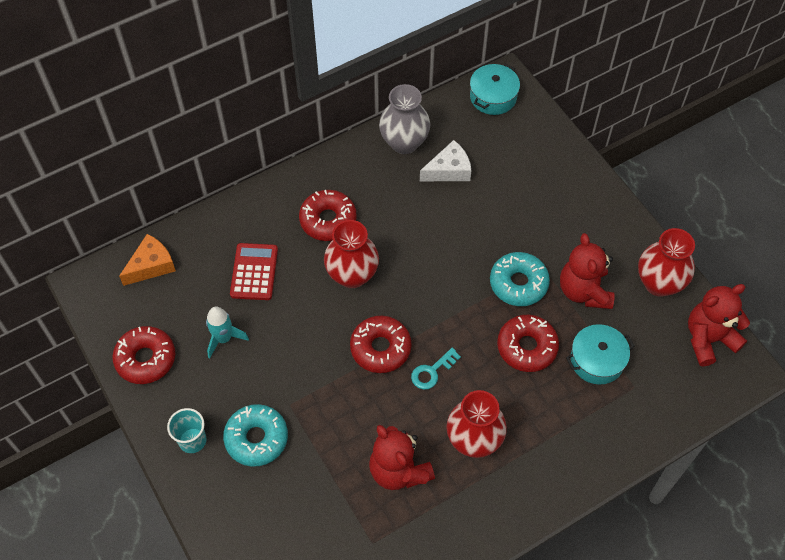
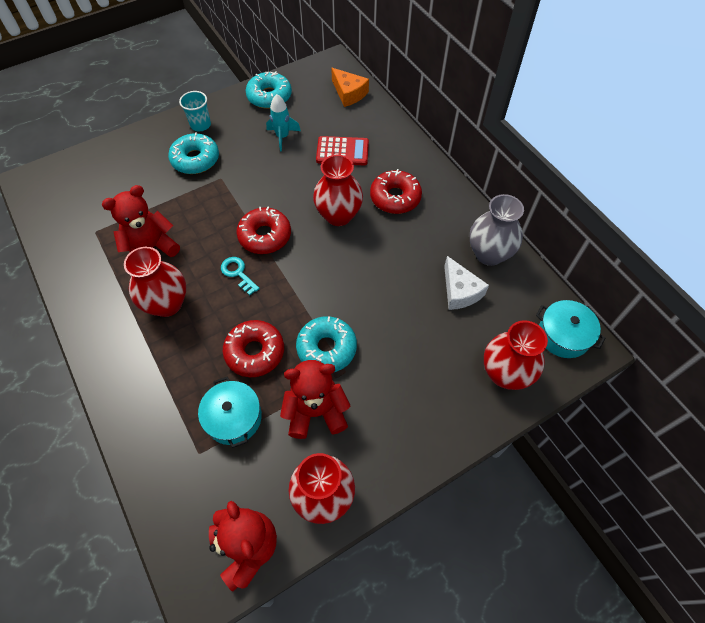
camera: 90 degrees right, 0 degrees up
(146, 359) = (269, 96): red donut -> turquoise donut
(534, 144) = (505, 373): none -> red vase

